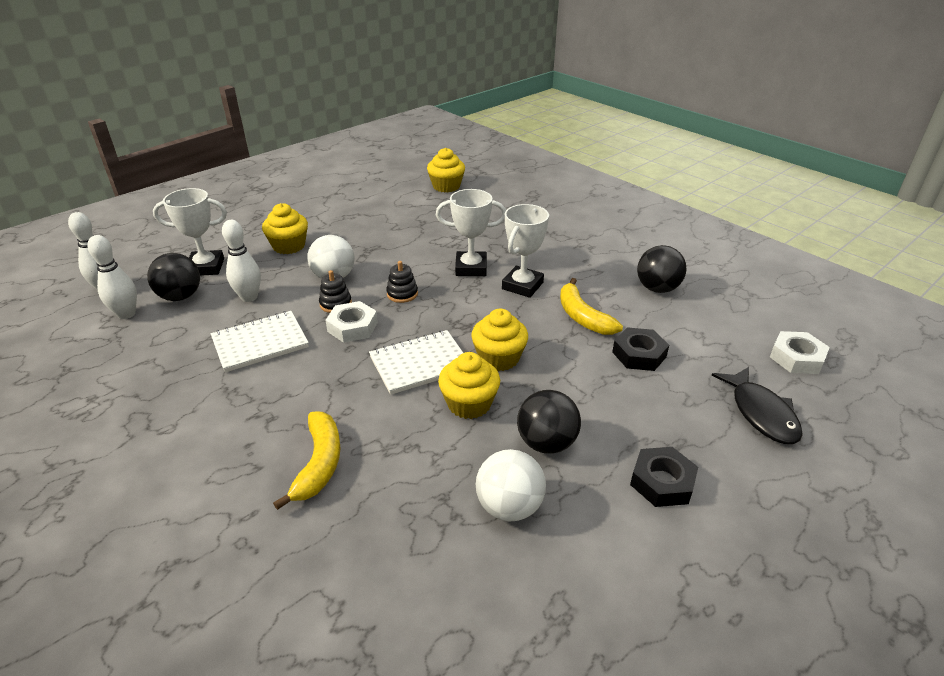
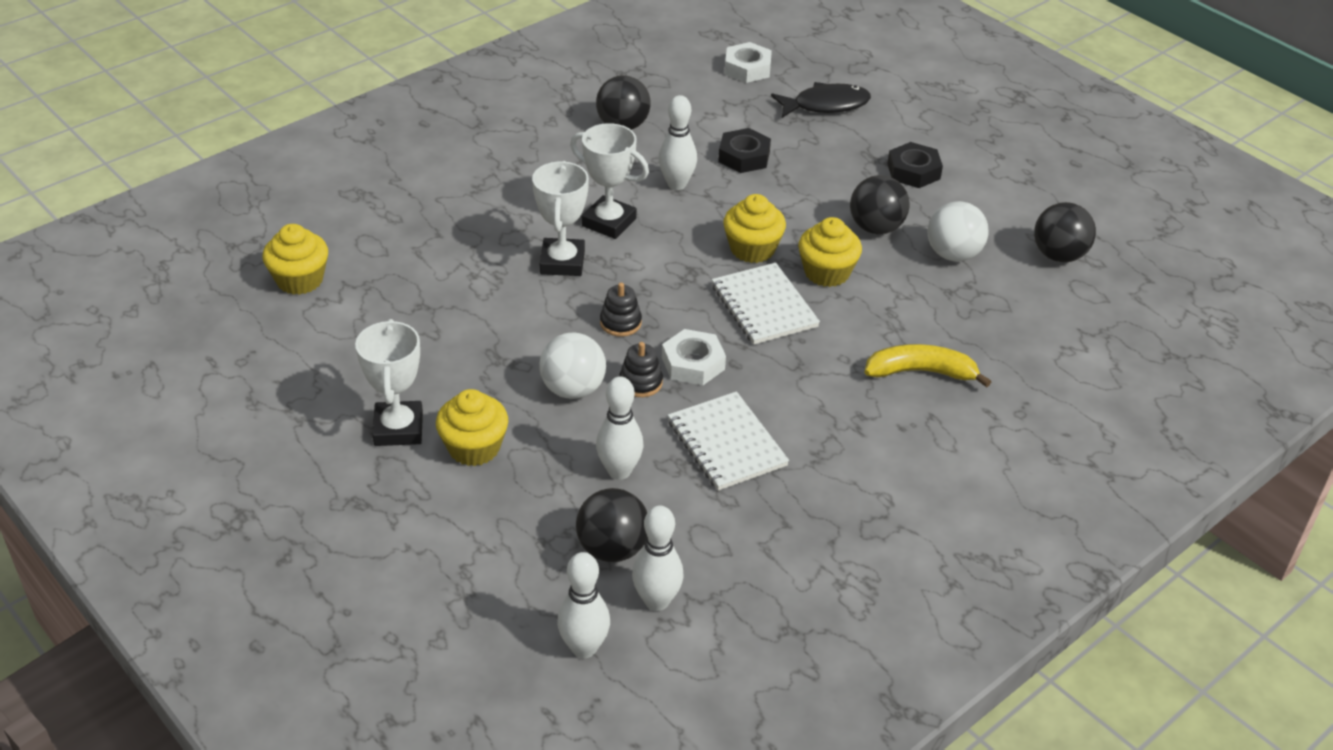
camera: 90 degrees left, 5 degrees up
(206, 267) = (529, 537): white trophy -> white trophy (398, 429)
(521, 624) = (1059, 255): none -> black ball
(583, 317) = (676, 184): yellow banana -> white bowling pin

